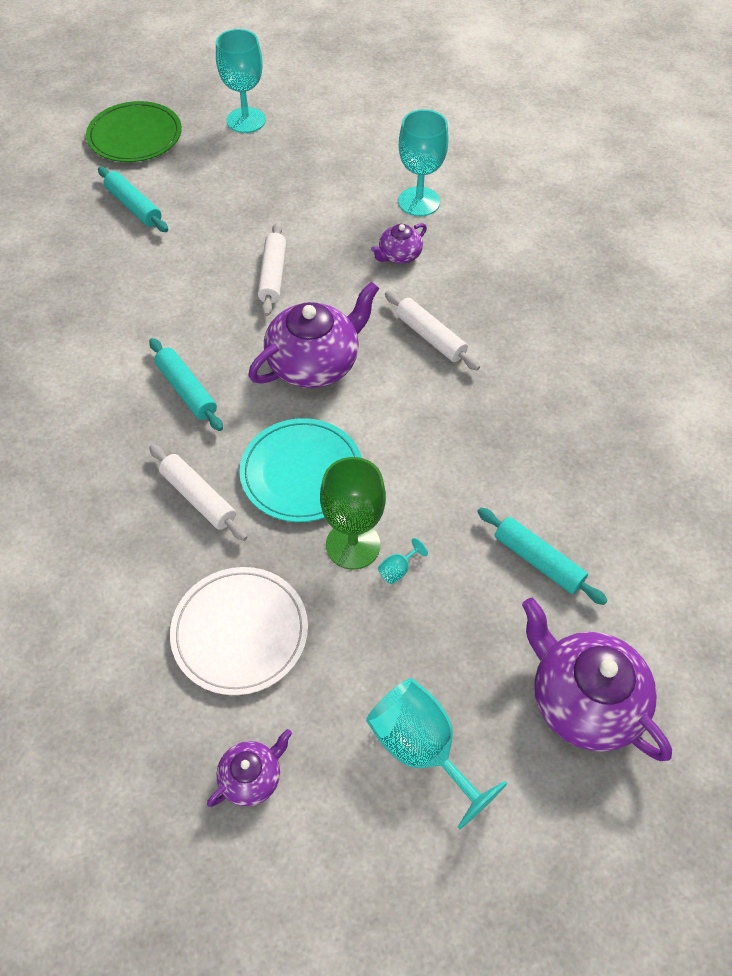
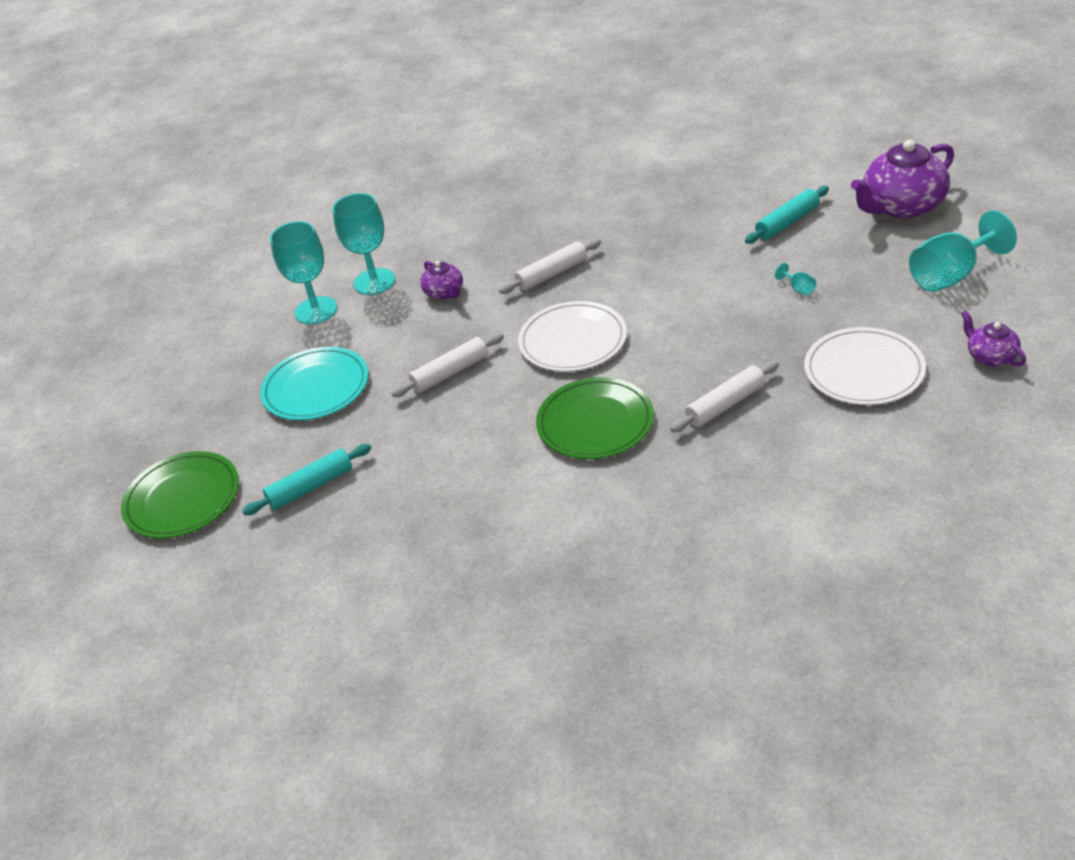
camera: 75 degrees left, 15 degrees down
(187, 390) = (595, 422): turquoise rolling pin -> green plate
(246, 120) = (196, 406): turquoise goblet -> turquoise goblet (316, 310)
(273, 275) = (450, 373): white rolling pin -> white rolling pin turned 45 degrees counterclockwise
(301, 472) = (700, 343): turquoise plate -> turquoise plate (316, 387)
(314, 363) = (572, 340): purple teapot -> white plate
(353, 545) = (775, 312): green goblet -> none

